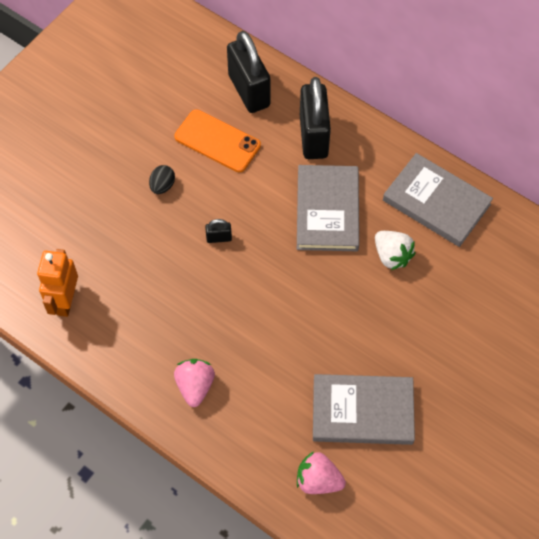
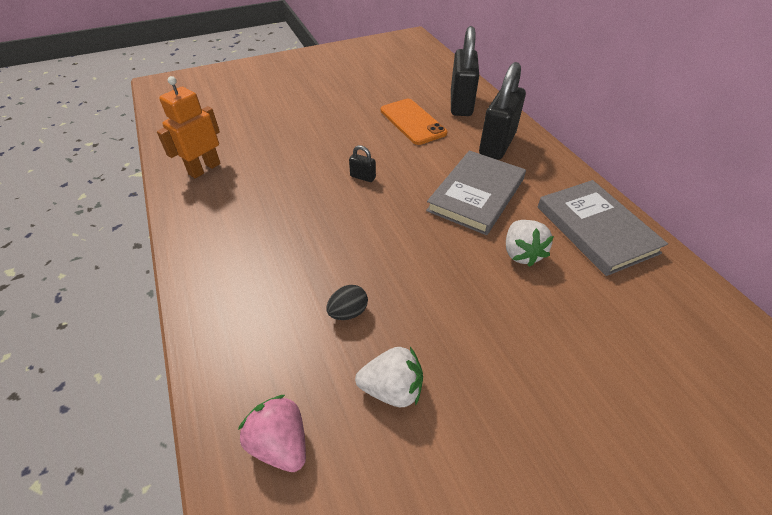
camera: 30 degrees right, 15 degrees down
(162, 186) = (347, 131): black egg -> black egg (348, 312)
(195, 386) = (241, 275): pink strawberry -> none
(362, 411) = (392, 389): grey book -> white strawberry

